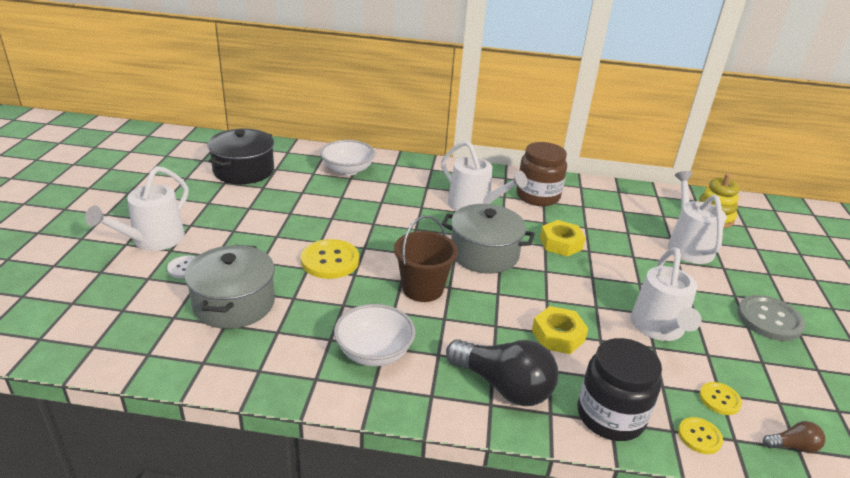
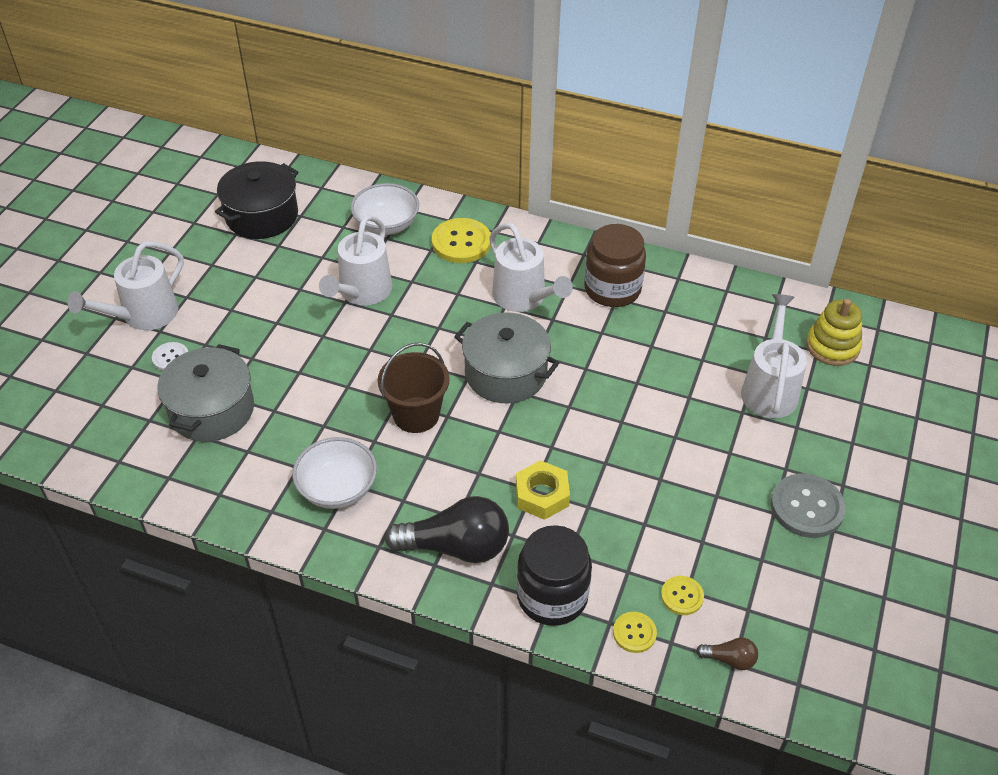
camera: 15 degrees right, 15 degrees up
(330, 261) = (326, 364): yellow button -> yellow button (461, 242)
(503, 386) = (456, 547): black light bulb -> black light bulb turned 45 degrees counterclockwise
(561, 243) = (606, 368): yellow nut -> none
(659, 328) = (663, 501): white watering can -> white watering can (362, 292)

